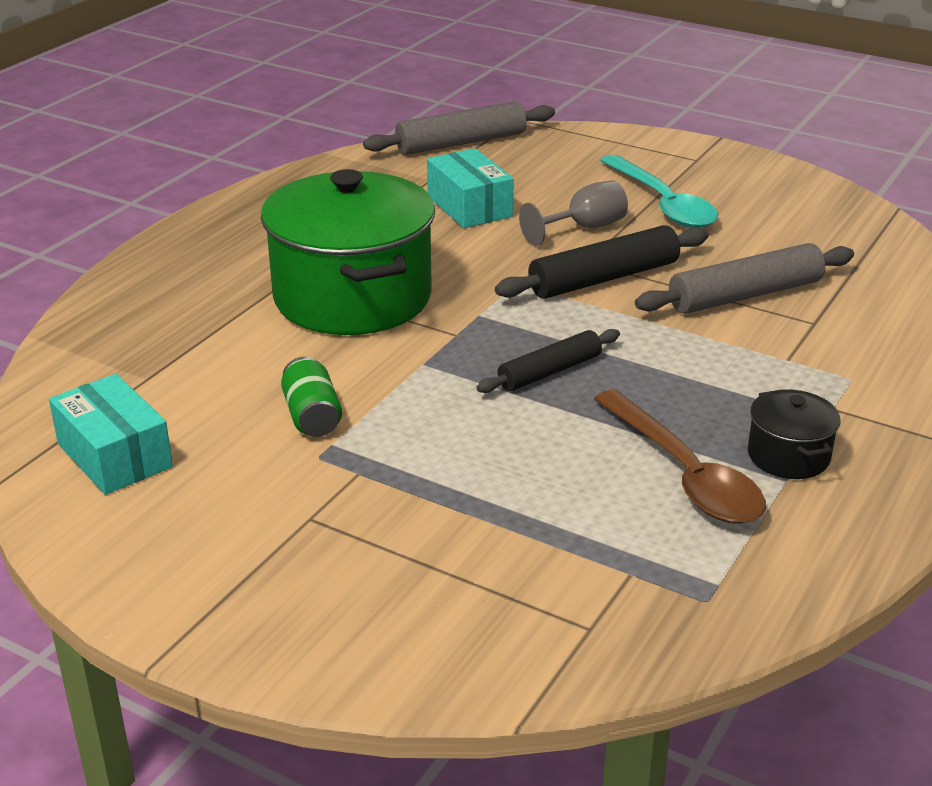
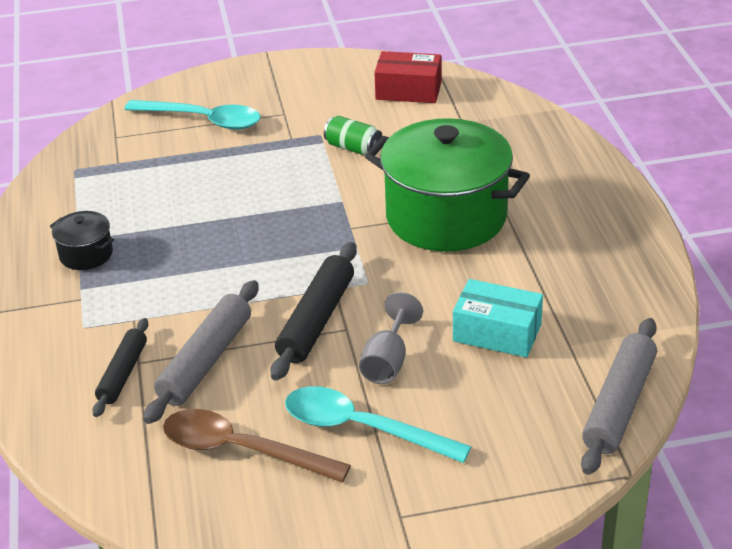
camera: 140 degrees right, 5 degrees up
(114, 455) = (408, 90): turquoise box -> red box
(429, 577) = (202, 120): none -> turquoise spoon
(550, 372) = (267, 234): black rolling pin -> black rolling pin (123, 374)
(684, 473) = (134, 217): brown spoon -> brown spoon (242, 450)

